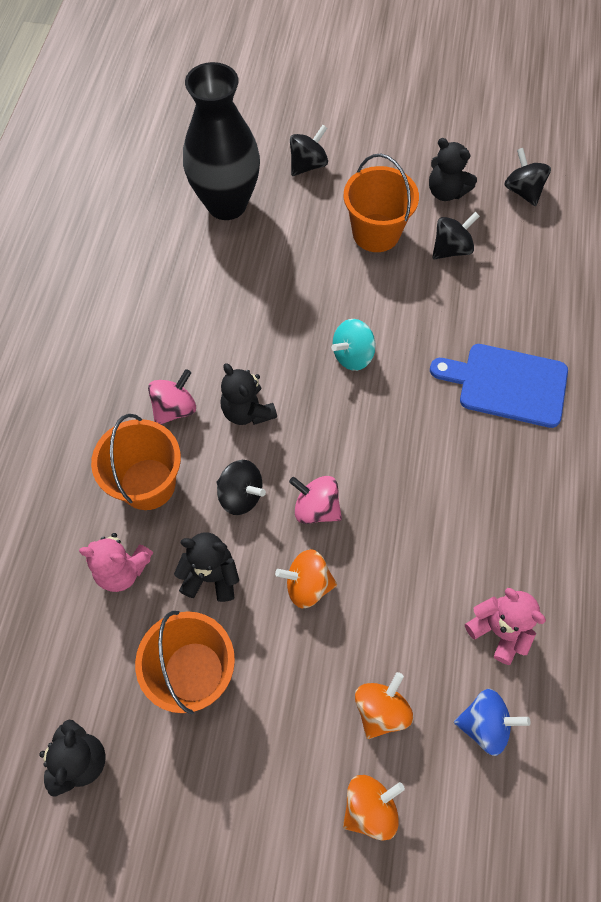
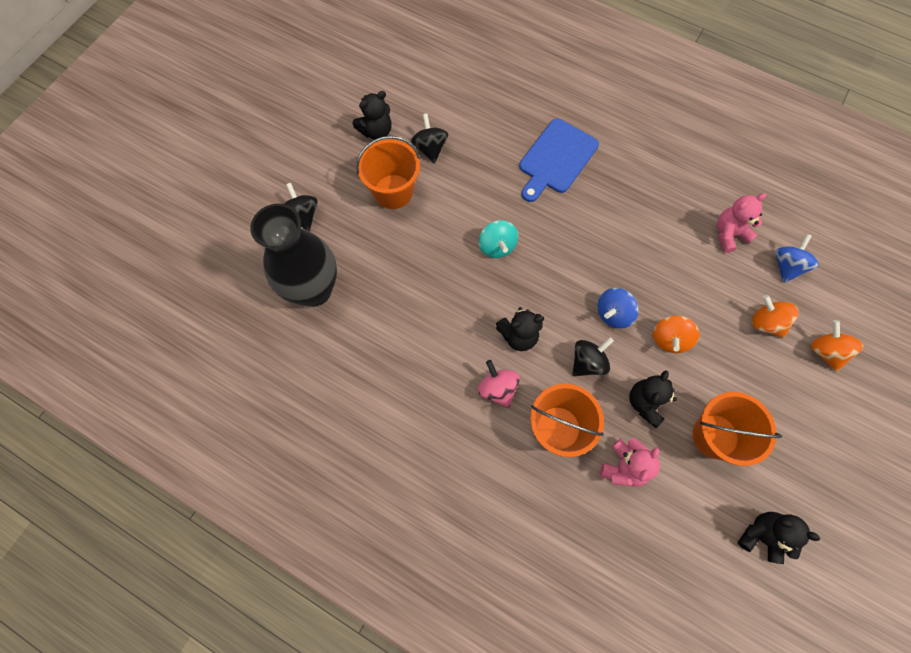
camera: 70 degrees left, 5 degrees up
(316, 508) = (613, 314): pink spinning top -> blue spinning top
(522, 191) = (398, 83): black spinning top -> none

